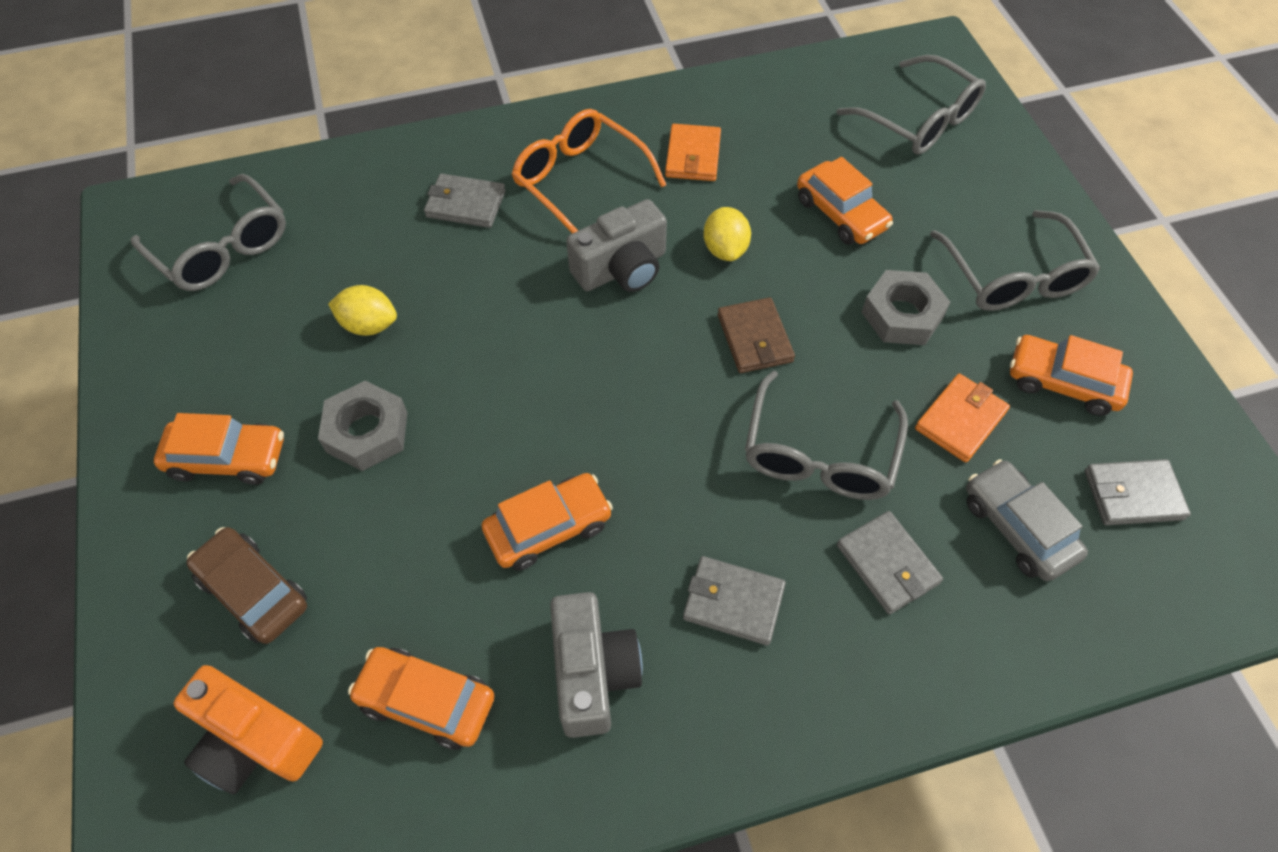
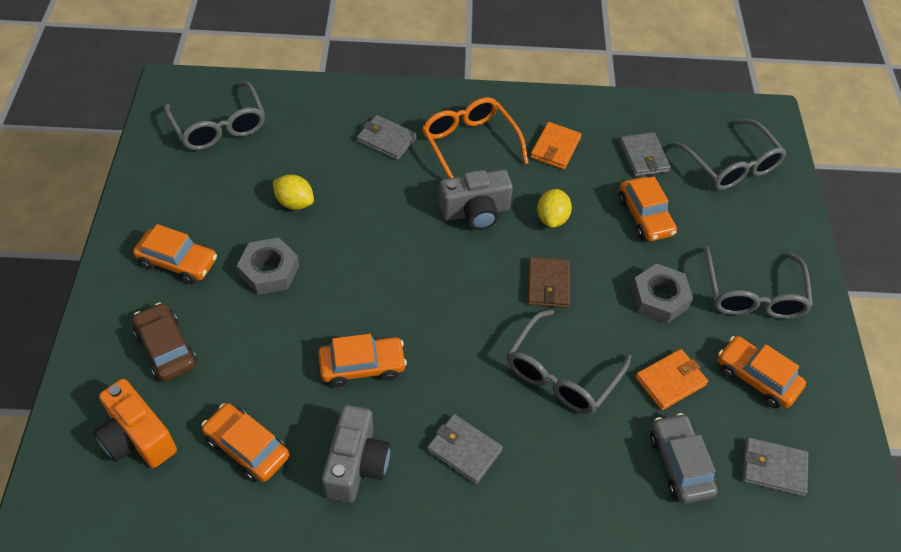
camera: 15 degrees right, 5 degrees down
(887, 564) = (578, 459): grey wallet -> grey wallet (643, 157)

